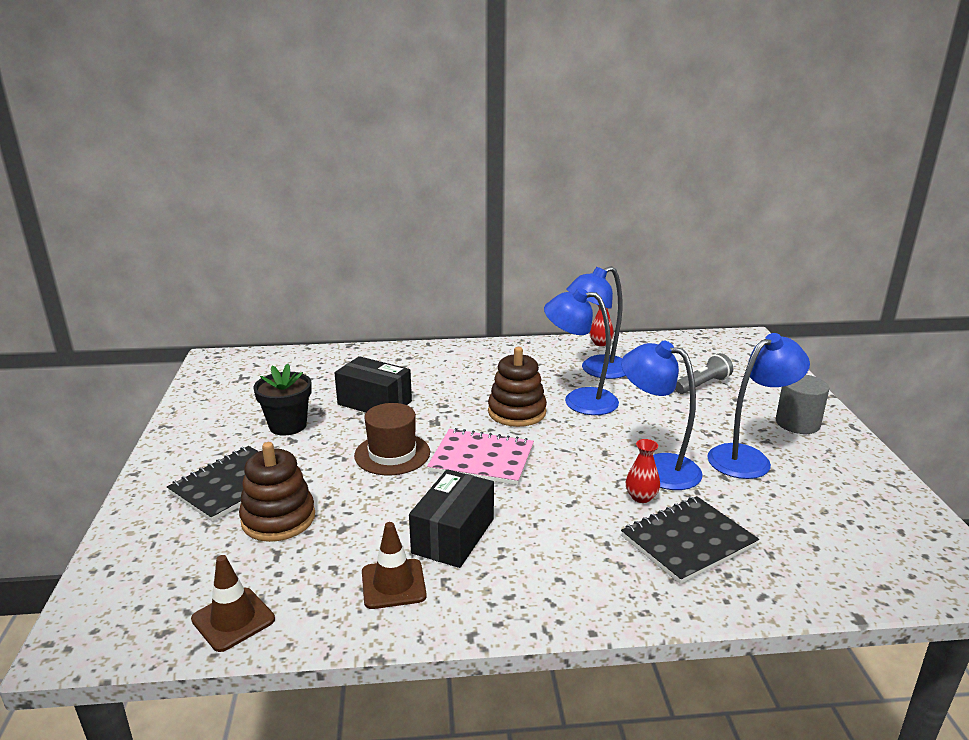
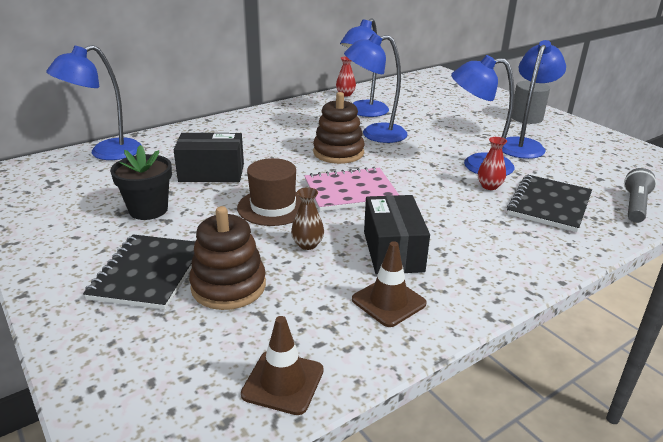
camera: 30 degrees left, 5 degrees up
(308, 359) = (106, 153): none -> blue lamp
(383, 502) = (307, 244): none -> brown vase
(702, 385) = (444, 107): grey flashlight -> grey flashlight (635, 206)

